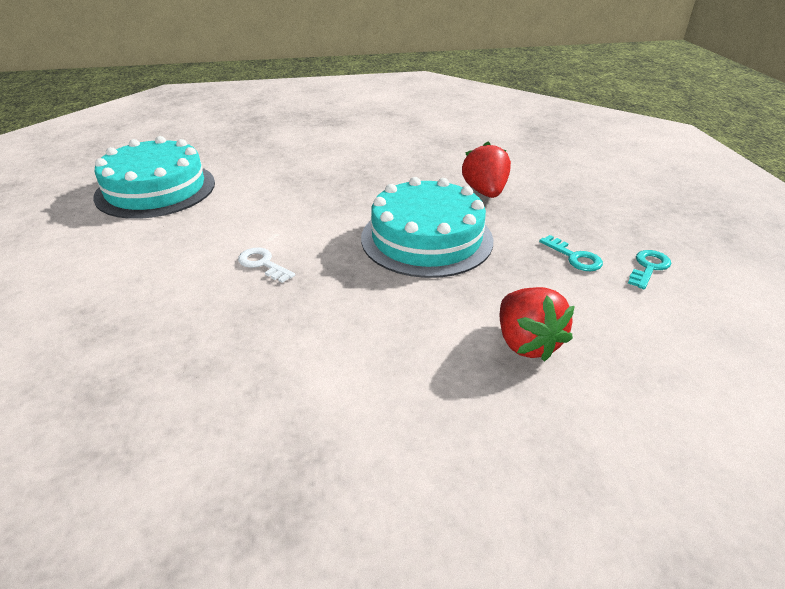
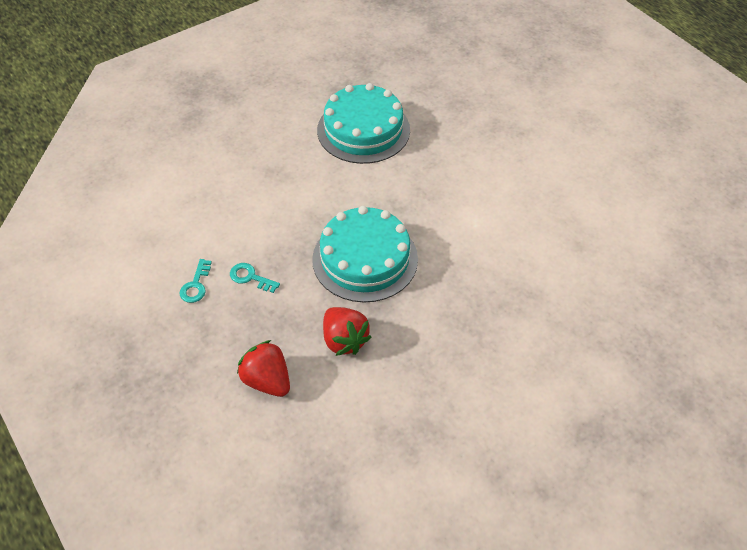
camera: 155 degrees right, 15 degrees up
(156, 189) = (618, 238): turquoise cake -> turquoise cake (363, 130)
(263, 264) = (458, 196): white key -> none
(526, 343) = (269, 195): red strawberry -> red strawberry (267, 380)

